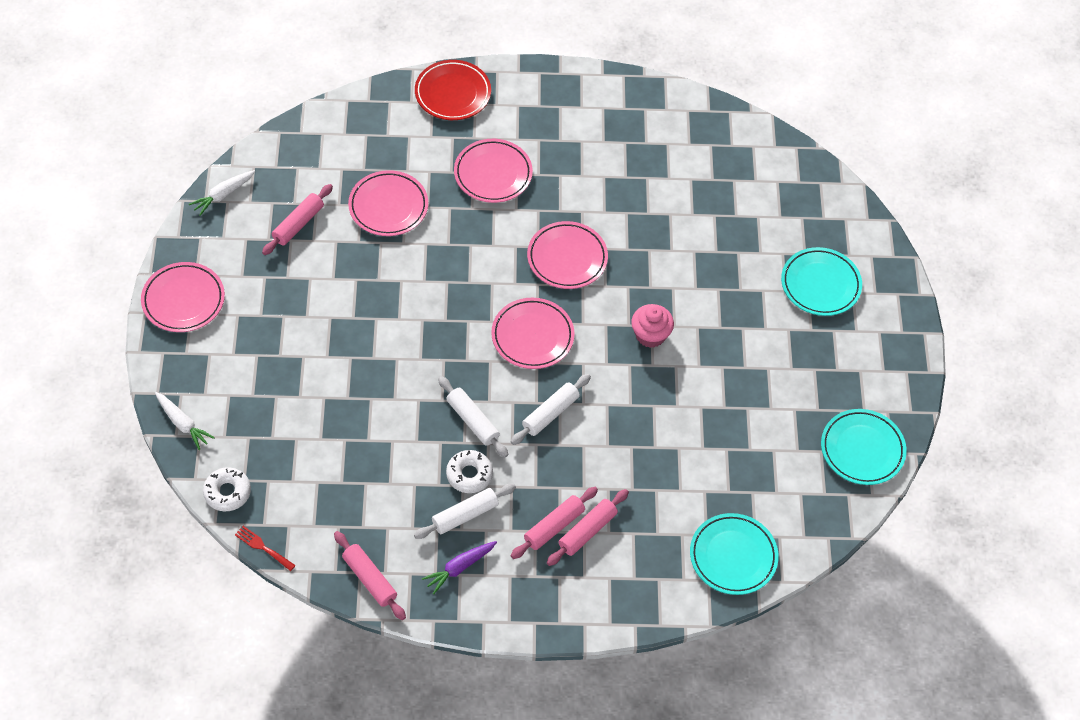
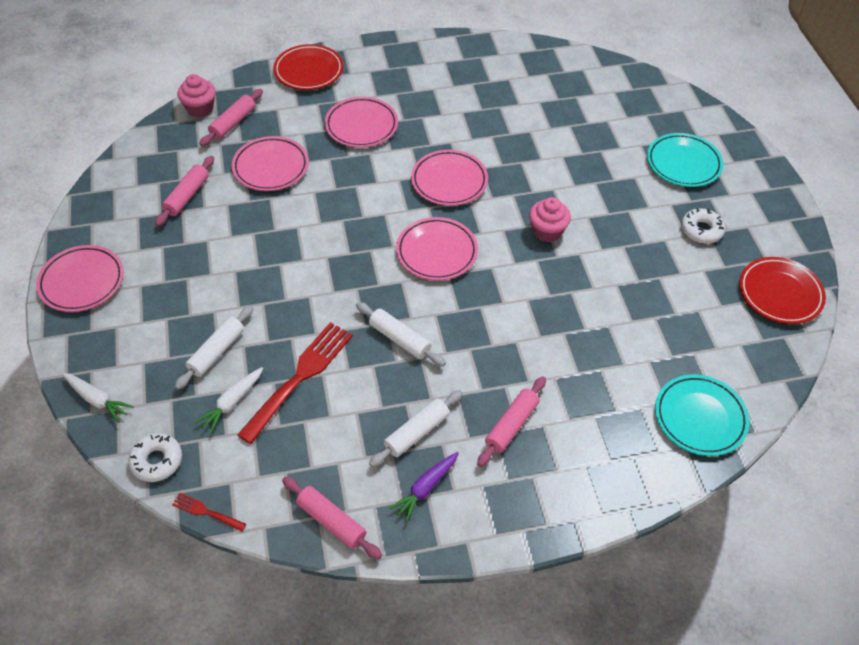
camera: 10 degrees left, 5 degrees down
(223, 195) = (109, 184): white carrot -> white carrot (232, 402)
(329, 120) = (200, 108): none -> pink cupcake
(370, 440) = (299, 377): none -> red fork
(469, 474) = (410, 391): white donut -> white donut (701, 230)
(550, 413) = (475, 317): white rolling pin -> white rolling pin (217, 351)
(587, 531) = (546, 423): pink rolling pin -> pink rolling pin (233, 123)
(862, 449) = (780, 293): turquoise plate -> red plate

